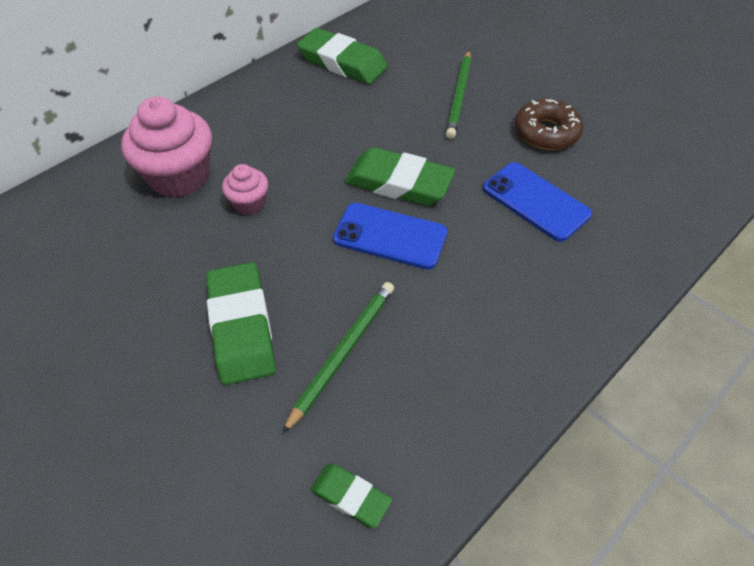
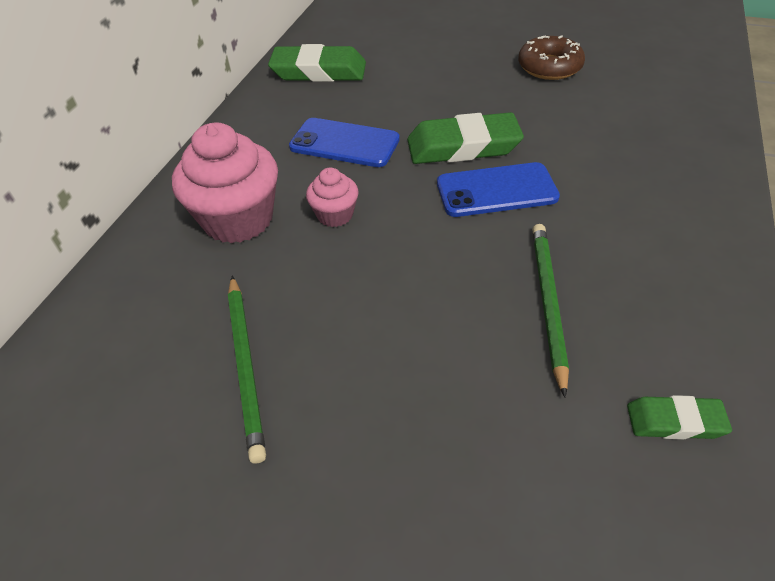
camera: 25 degrees left, 5 degrees down
(241, 327) = (429, 324): green eraser -> none
(459, 96) = (451, 64): green pencil -> green pencil (246, 365)
(535, 201) = (591, 119): blue phone -> blue phone (344, 143)

